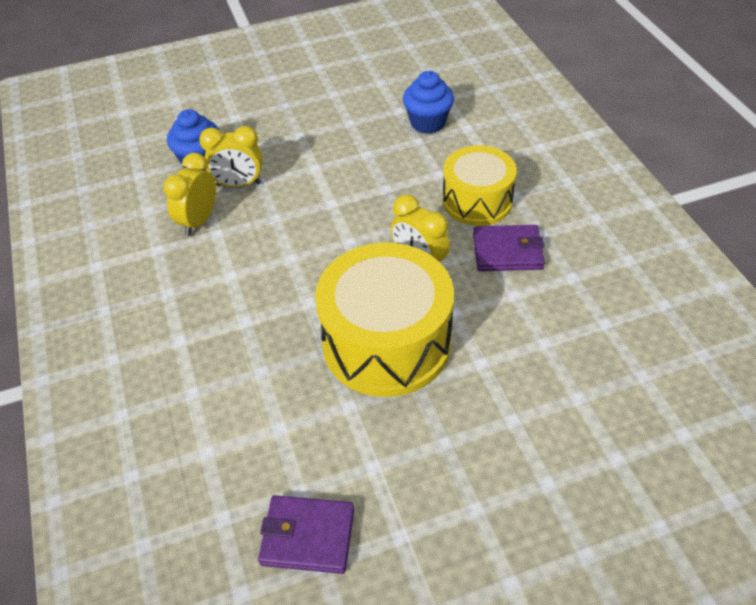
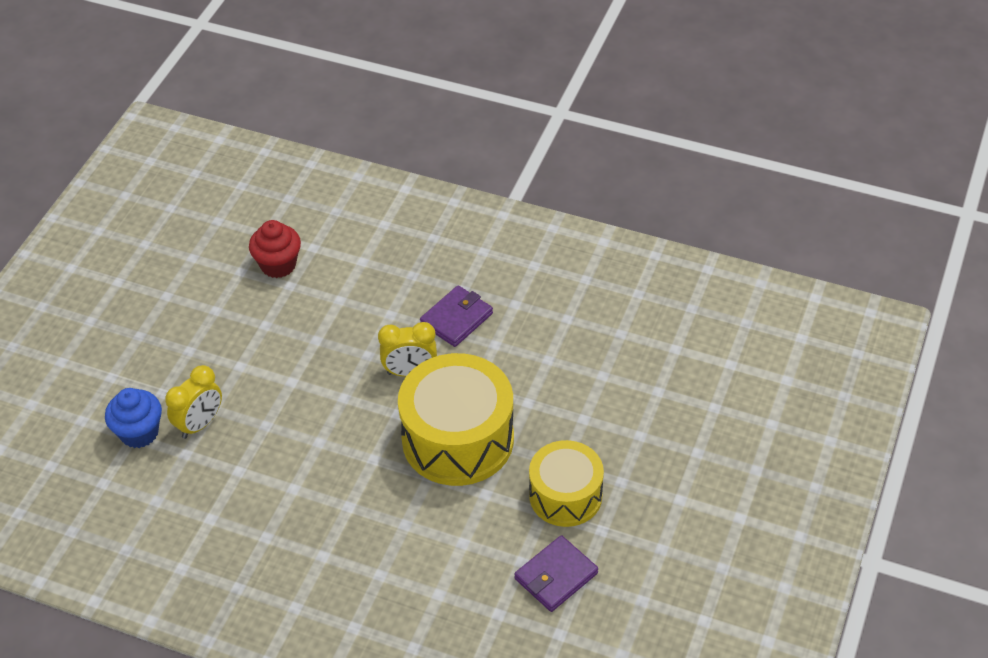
camera: 50 degrees left, 0 degrees up
(199, 221) = (211, 474): yellow clock -> none
(428, 123) = (278, 265): blue cupcake -> red cupcake
(477, 201) = (392, 299): yellow drum -> yellow drum (565, 495)

